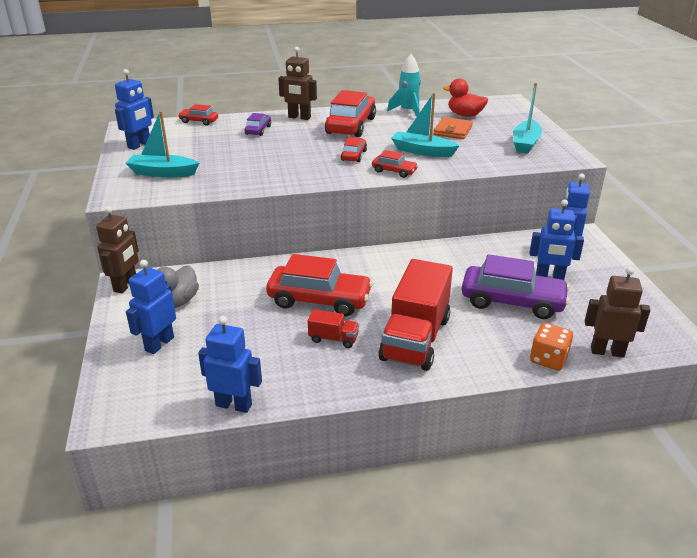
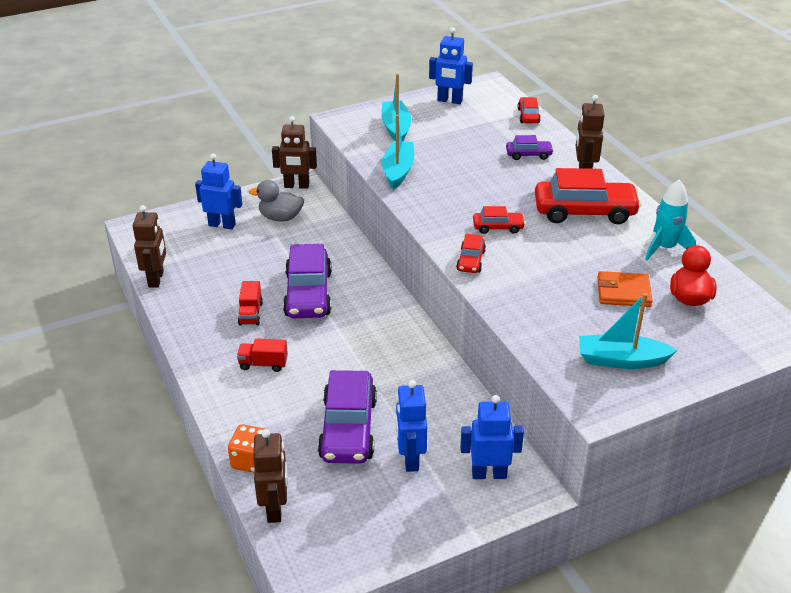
camera: 75 degrees right, 5 degrees up
(234, 405) = (156, 279): blue robot -> brown robot
(319, 300) = (308, 294): red car -> purple car
(415, 338) = (263, 364): red truck -> red truck, size x0.44
(422, 151) = (540, 274): turquoise boat -> turquoise boat (398, 171)

